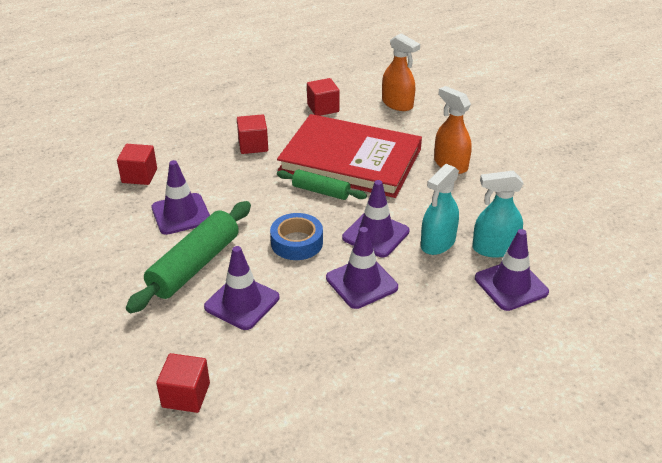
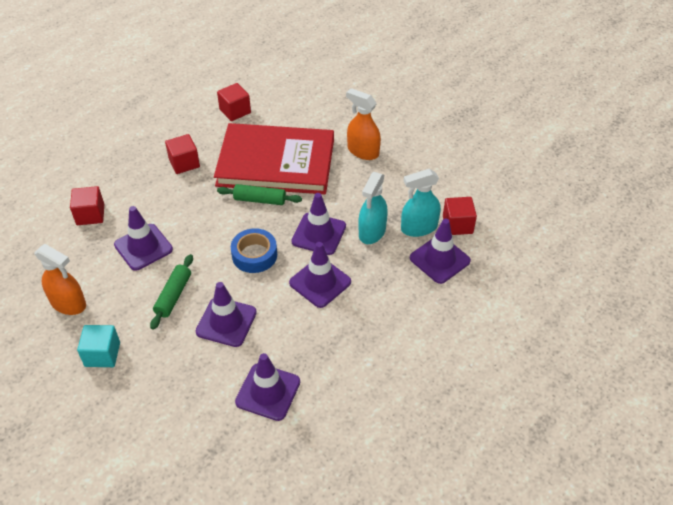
camera: 15 degrees left, 10 degrees up
(96, 308) = (102, 354): none -> turquoise cube
(186, 395) = (208, 415): red cube -> red cube (457, 225)
(194, 265) = (173, 295): green rolling pin -> green rolling pin, size x0.59
(263, 384) = (268, 392): none -> purple traffic cone
(397, 104) = (300, 95): orange spray bottle -> orange spray bottle (68, 303)

